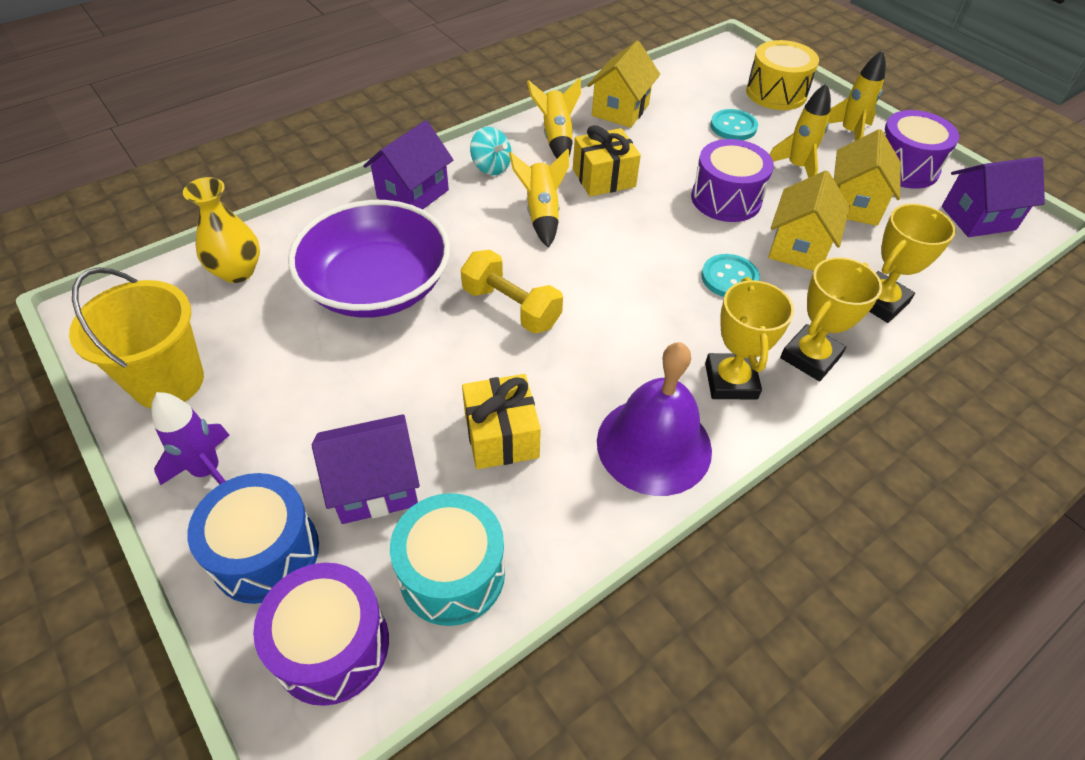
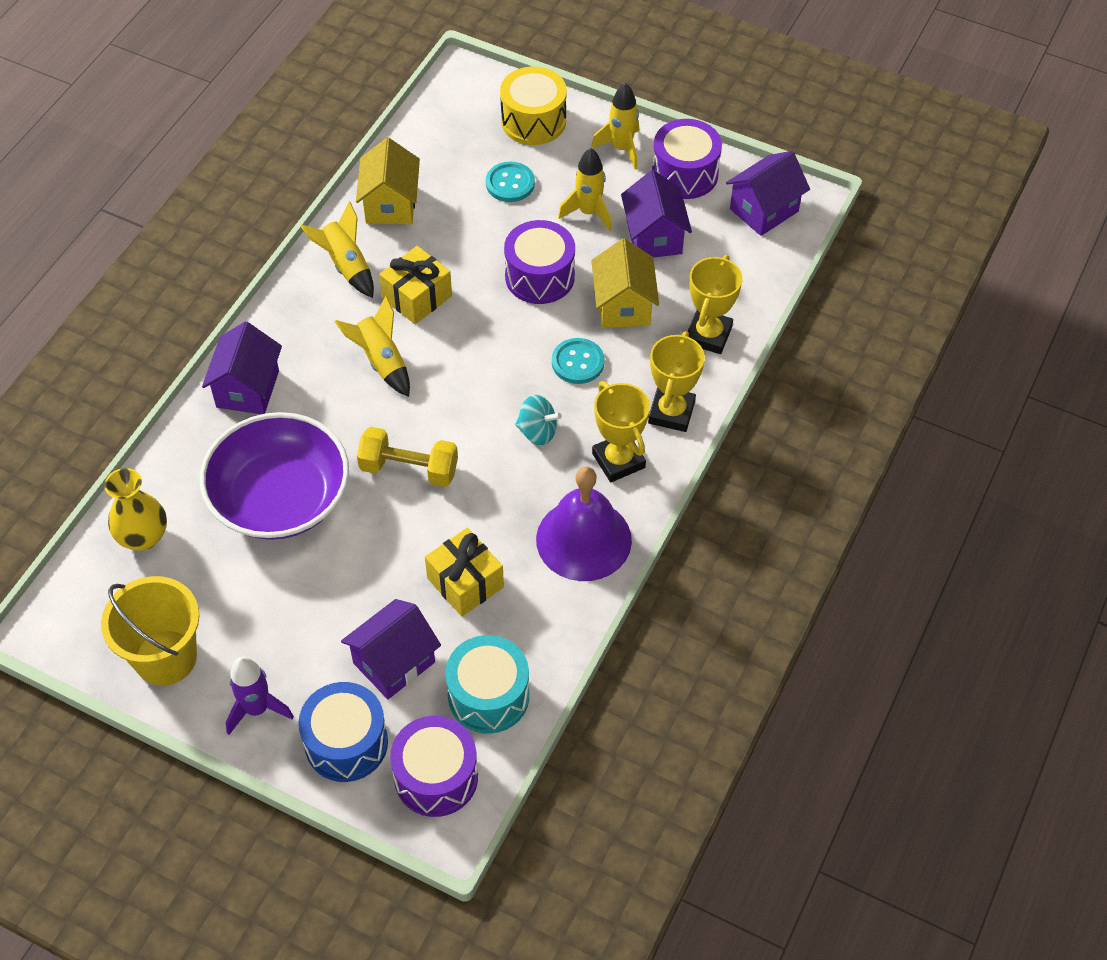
camera: 25 degrees left, 5 degrees up
(491, 167) = (303, 327): turquoise spinning top -> turquoise spinning top (537, 431)
(853, 204) = (654, 237): yellow house -> purple house

